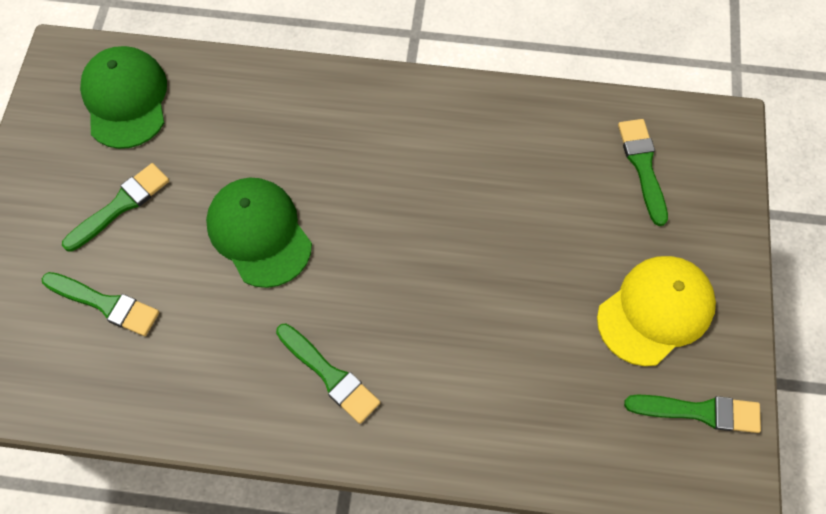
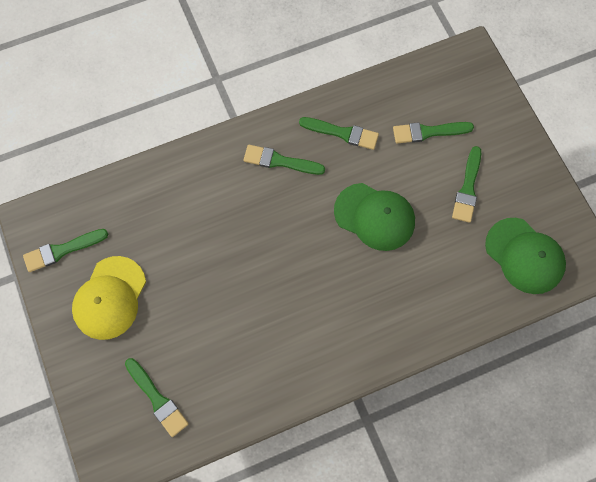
camera: 150 degrees right, 5 degrees up
(218, 368) = (342, 133): none -> green brush

